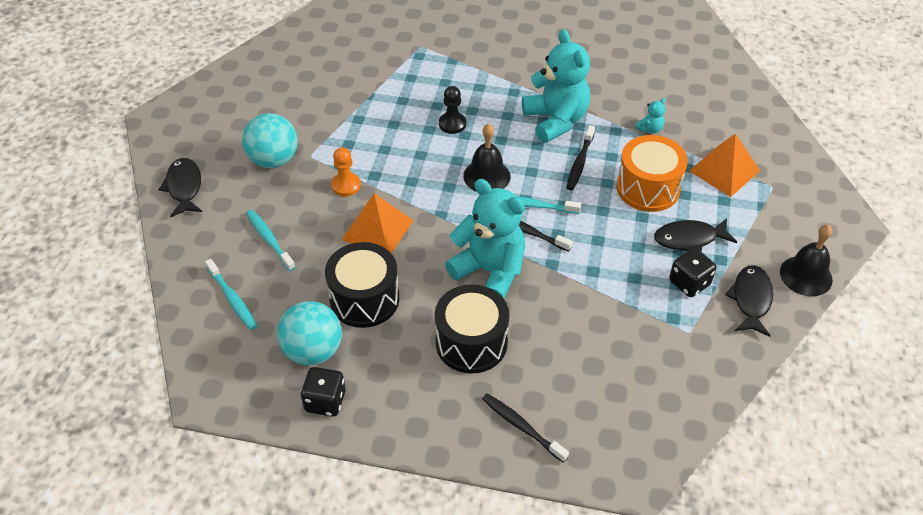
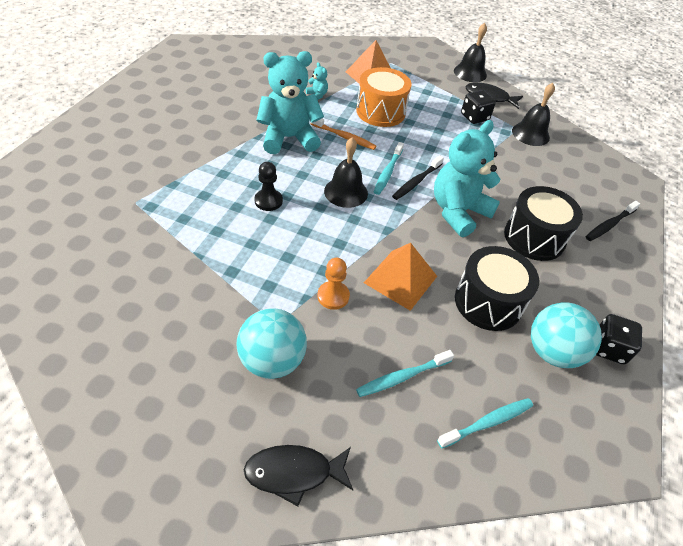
camera: 85 degrees left, 0 degrees up
(580, 163) = (344, 137): black toothbrush -> orange toothbrush
(683, 347) = (530, 134): none -> black bell
(689, 239) = (434, 107): black fish -> none

